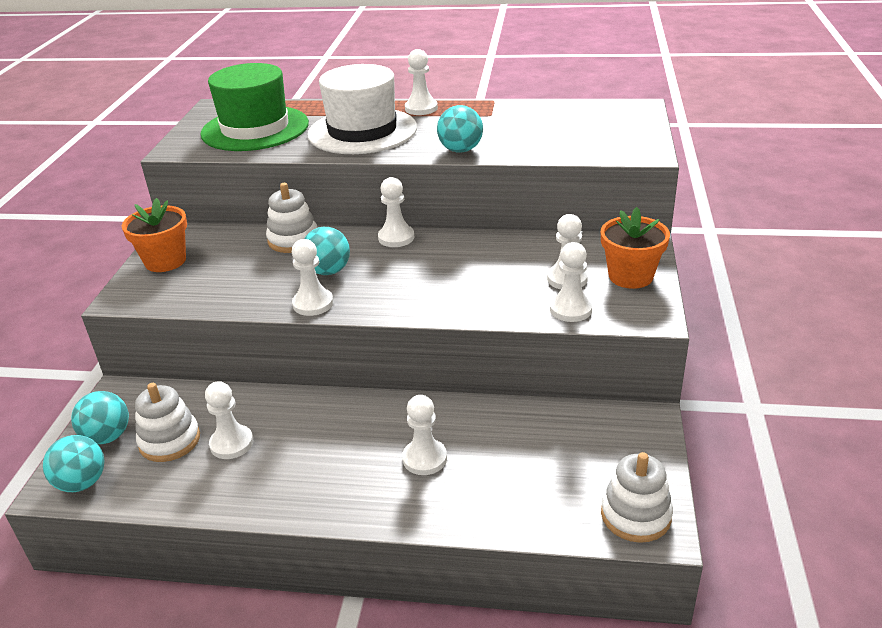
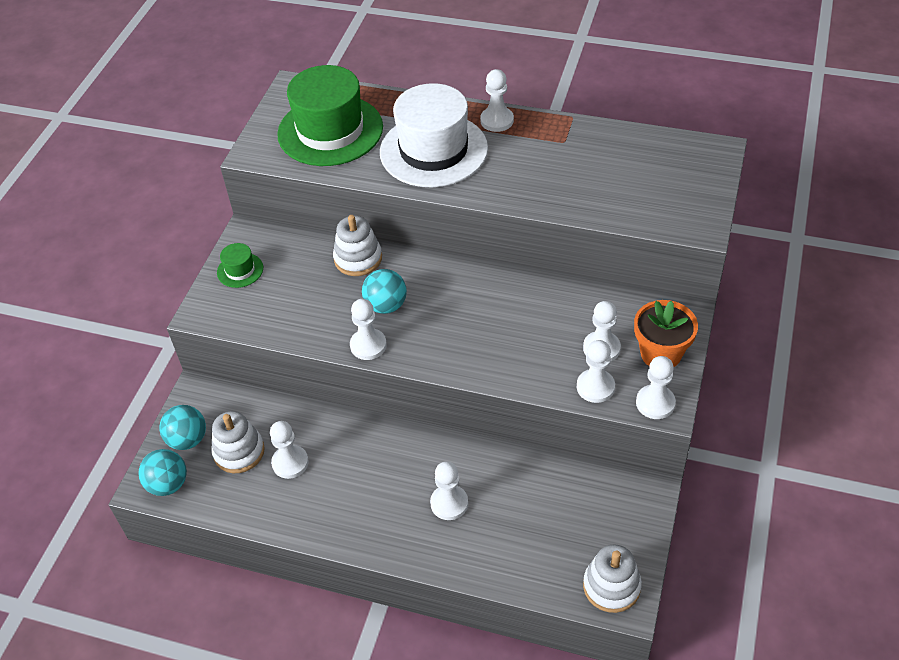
camera: 10 degrees right, 15 degrees up
(165, 261) = (240, 270): orange flower pot -> green hat
(396, 237) = (454, 269): white pawn -> white pawn (655, 403)
(460, 150) = (523, 195): turquoise ball -> none

